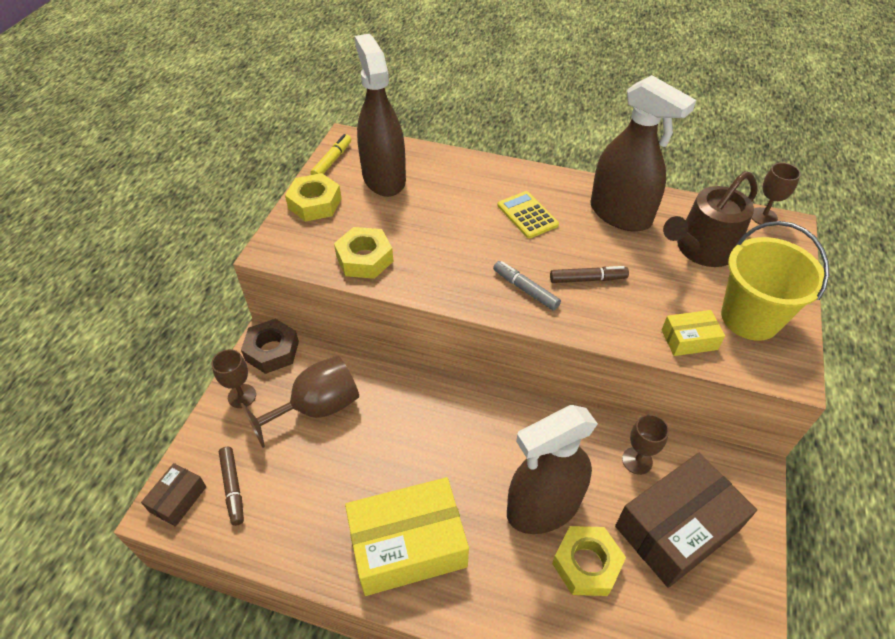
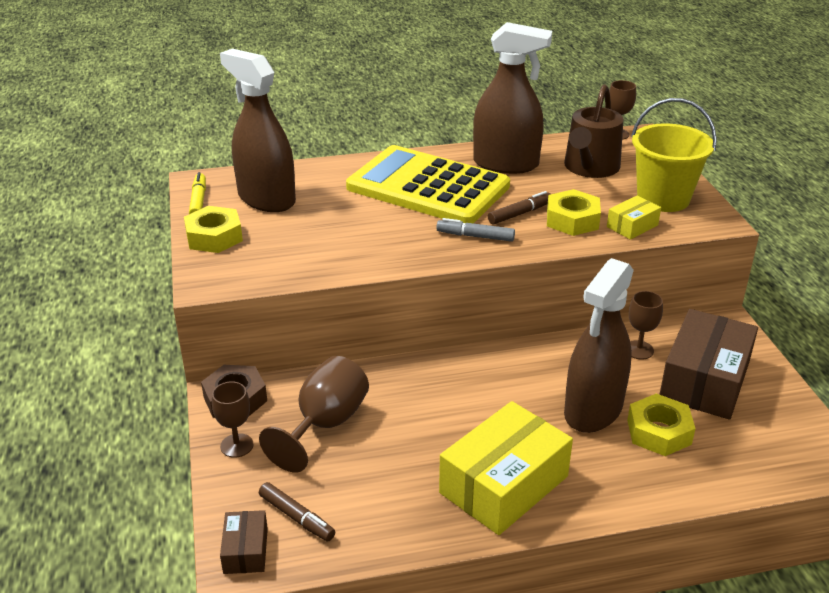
camera: 30 degrees left, 15 degrees down
(364, 259) = (308, 261): yellow nut -> yellow nut (572, 220)
(527, 215) = (428, 187): yellow calculator -> yellow calculator, size x2.42

